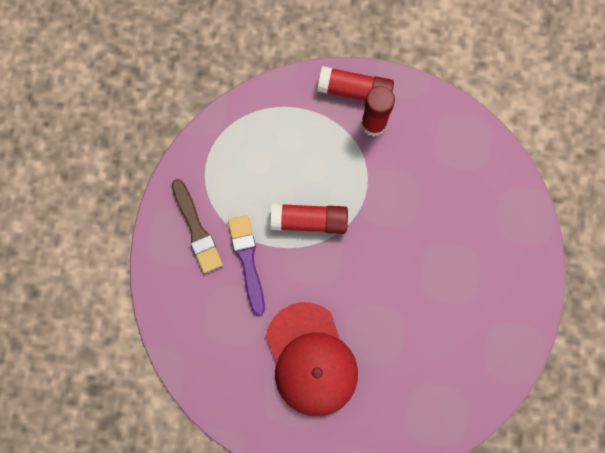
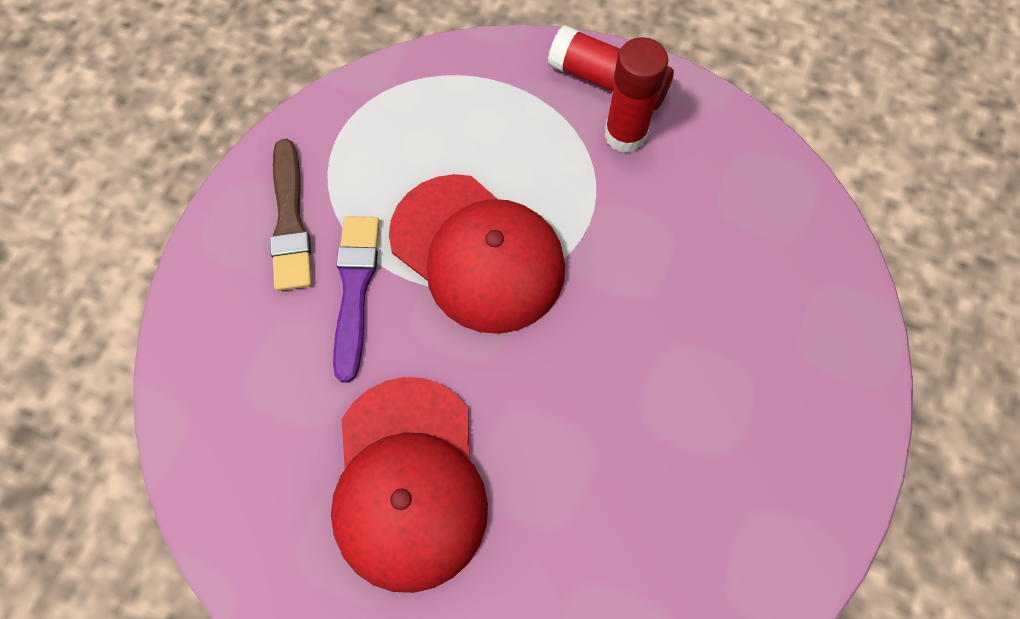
camera: 15 degrees right, 10 degrees down
(309, 221) = (477, 253): red glue stick -> red cap

